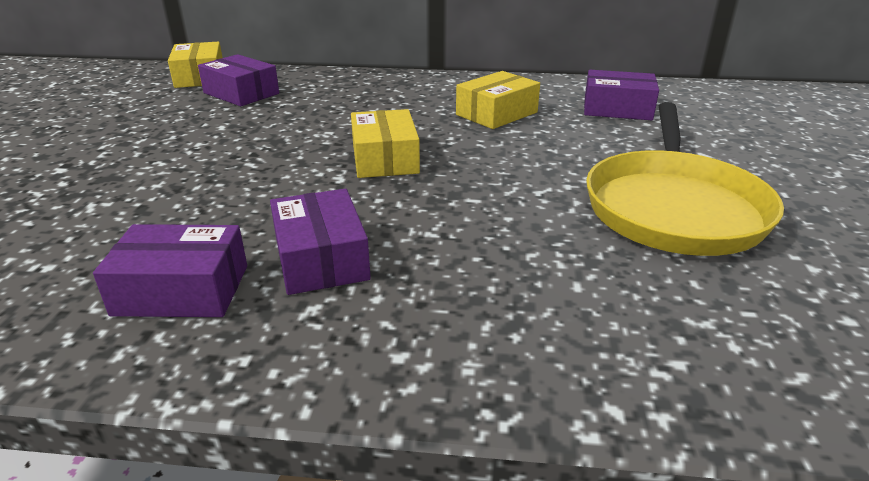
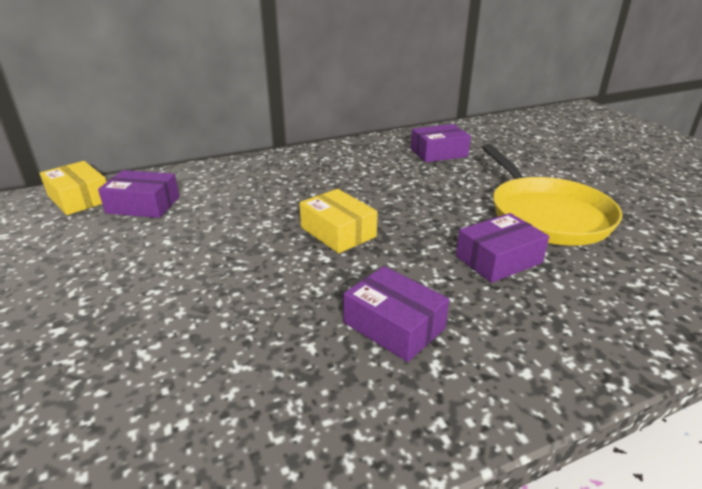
camera: 30 degrees left, 0 degrees up
(182, 290) = (327, 392): purple box -> purple box (498, 259)
(496, 113) = (369, 174): yellow box -> none

